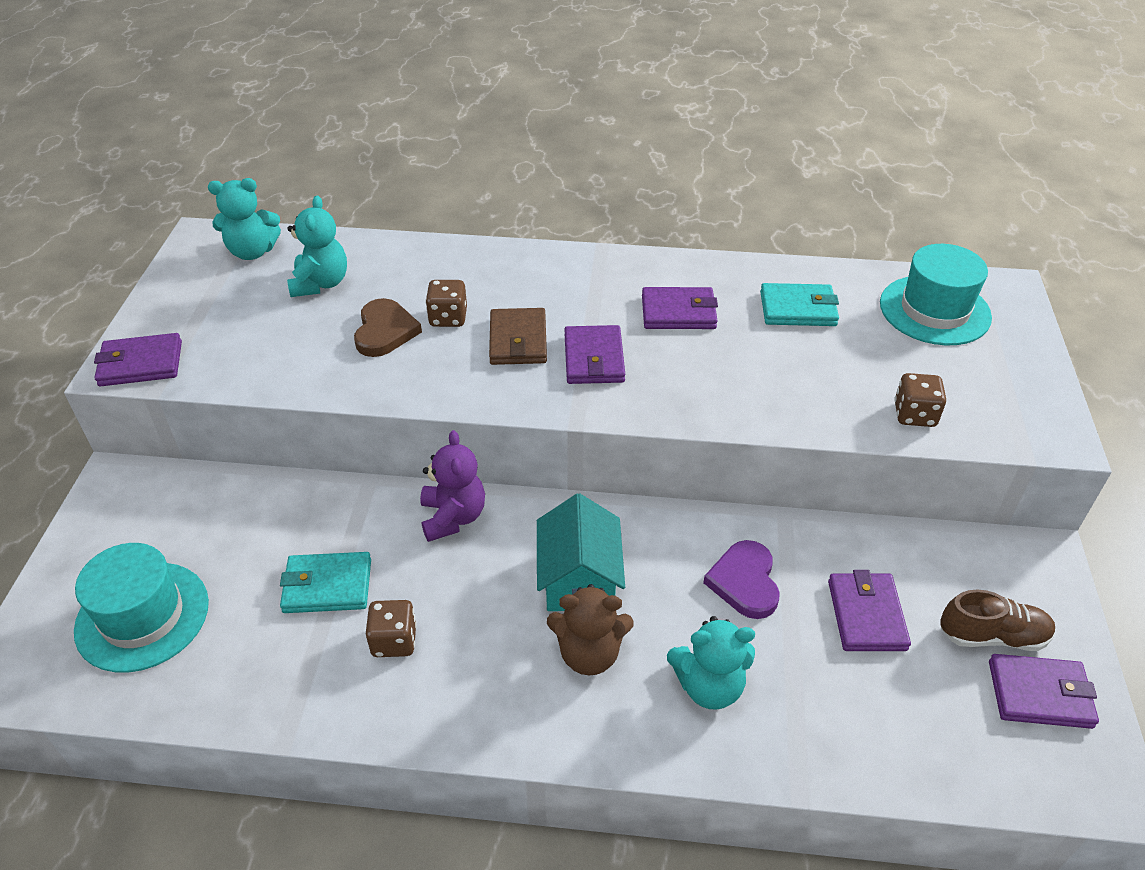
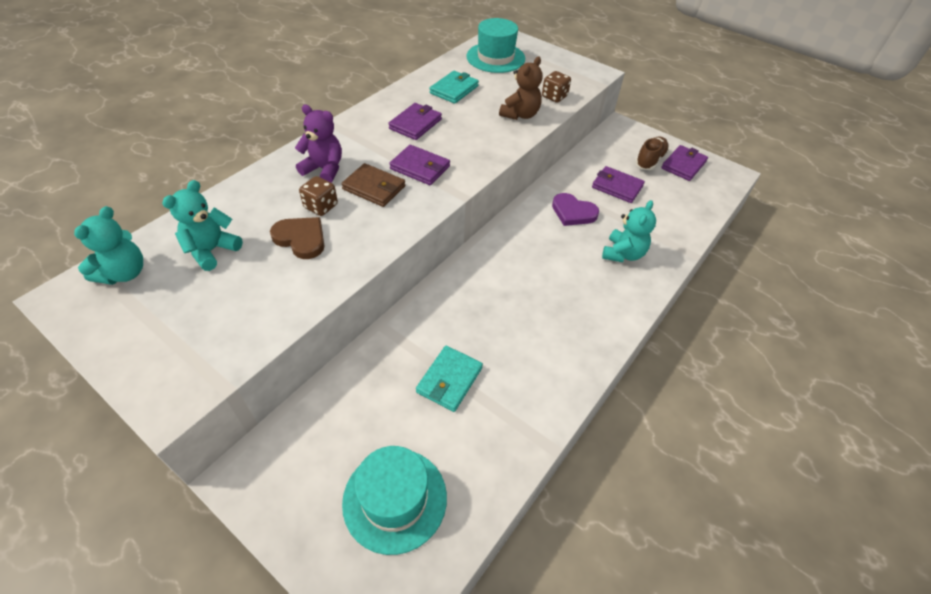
camera: 60 degrees left, 5 degrees up
(141, 364) = (182, 387): purple wallet -> none
(320, 283) = (212, 250): turquoise teddy bear -> turquoise teddy bear turned 90 degrees counterclockwise
(394, 641) = (514, 363): brown dice -> none
(453, 517) = (444, 298): purple teddy bear -> purple teddy bear (324, 169)
(579, 579) = (528, 267): turquoise house -> none
(589, 653) = (578, 286): brown teddy bear -> brown teddy bear (520, 115)

